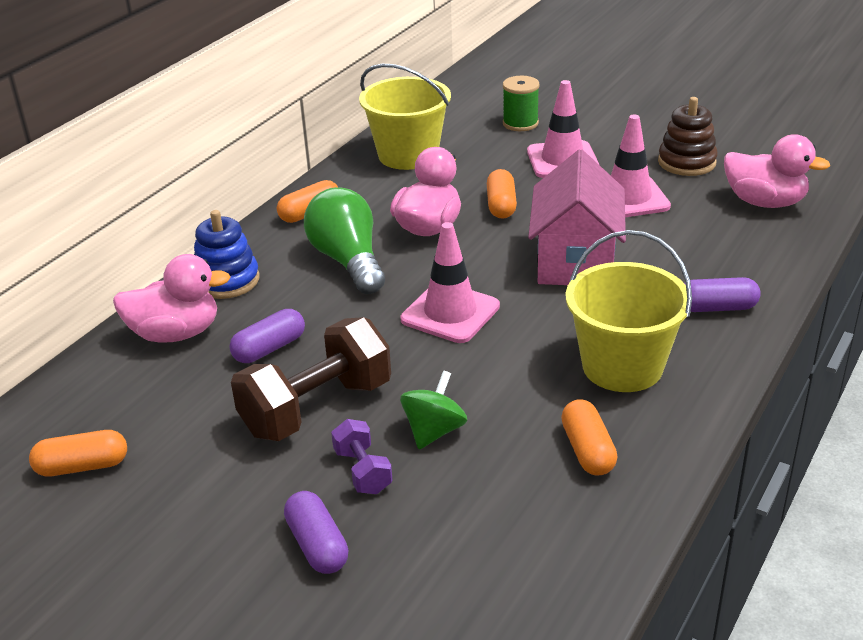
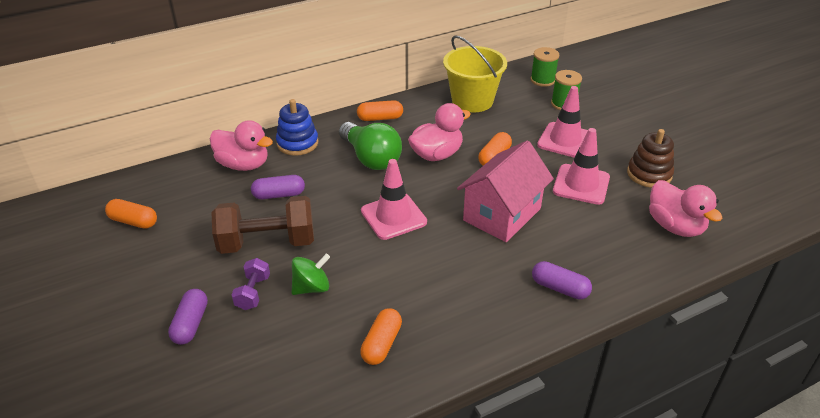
camera: 30 degrees right, 5 degrees up
(348, 261) = (371, 158): green light bulb -> green light bulb turned 135 degrees clockwise
(469, 106) = (542, 80): none -> green spool
(622, 366) = (457, 300): yellow bucket -> none

